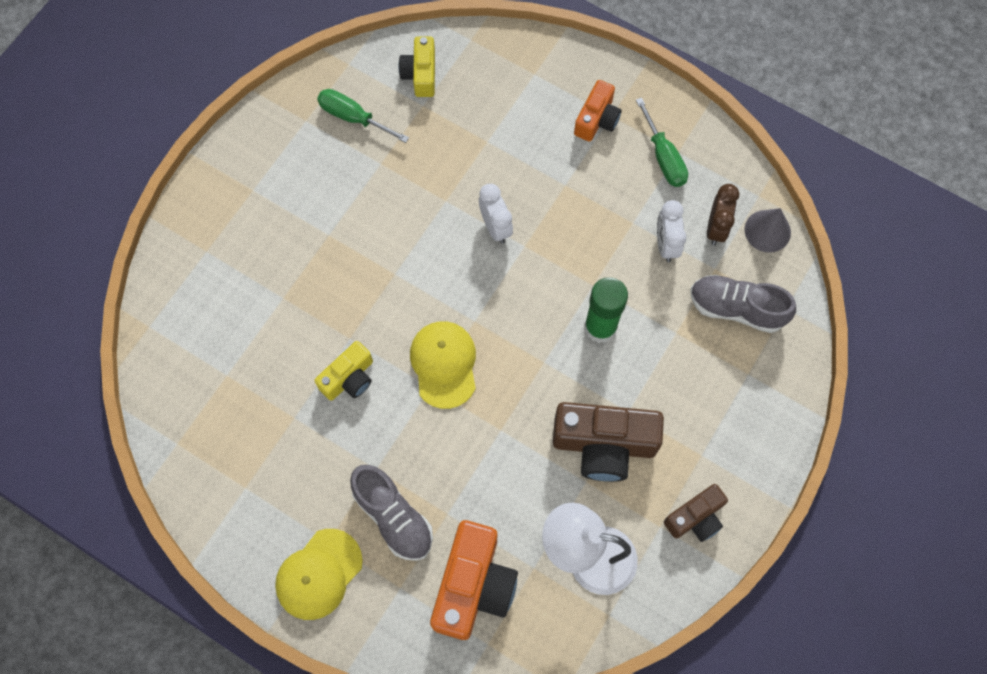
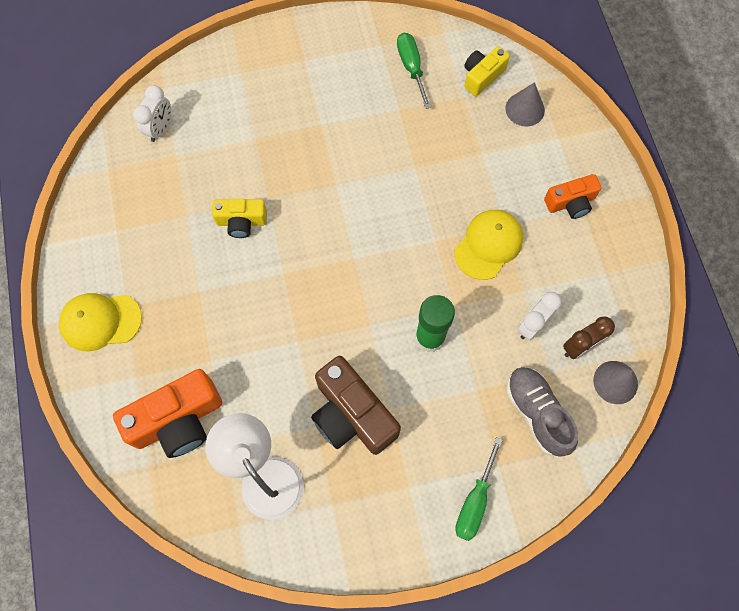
camera: 45 degrees right, 0 degrees up
(393, 517) = (178, 330): grey shoe -> none
(444, 364) = (306, 267): yellow cap -> yellow cap (488, 245)
(483, 72) = (525, 109): none -> grey cone
(495, 227) = (429, 212): white clock -> white clock (160, 128)
(663, 157) = (591, 267): green screwdriver -> green screwdriver (474, 501)
(695, 518) = (360, 522): brown camera -> none

